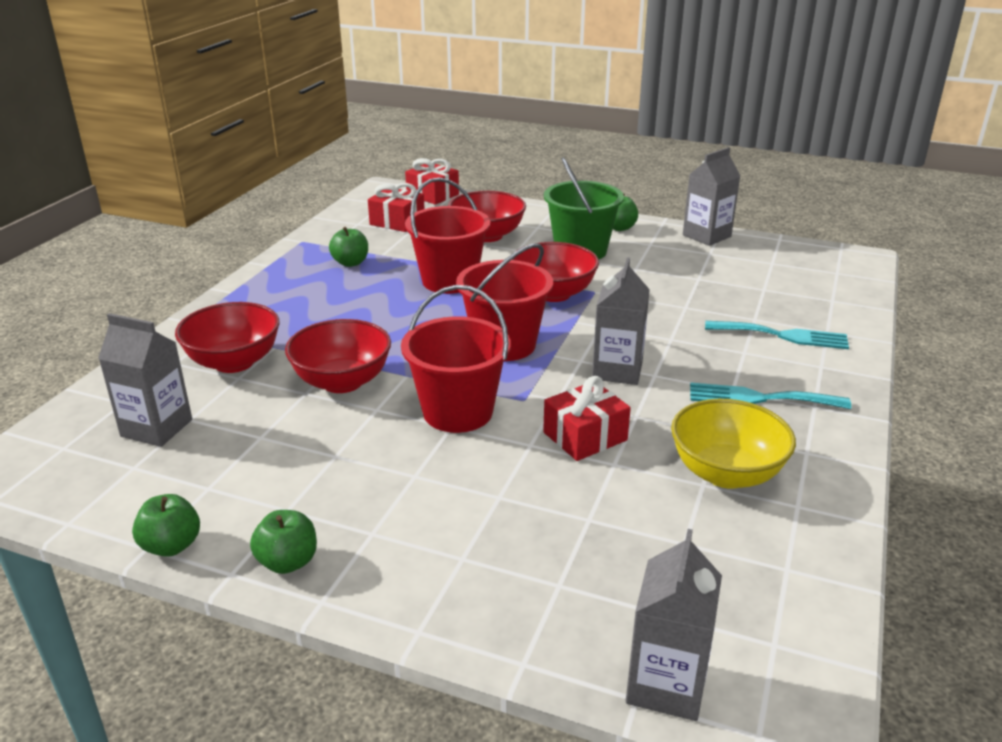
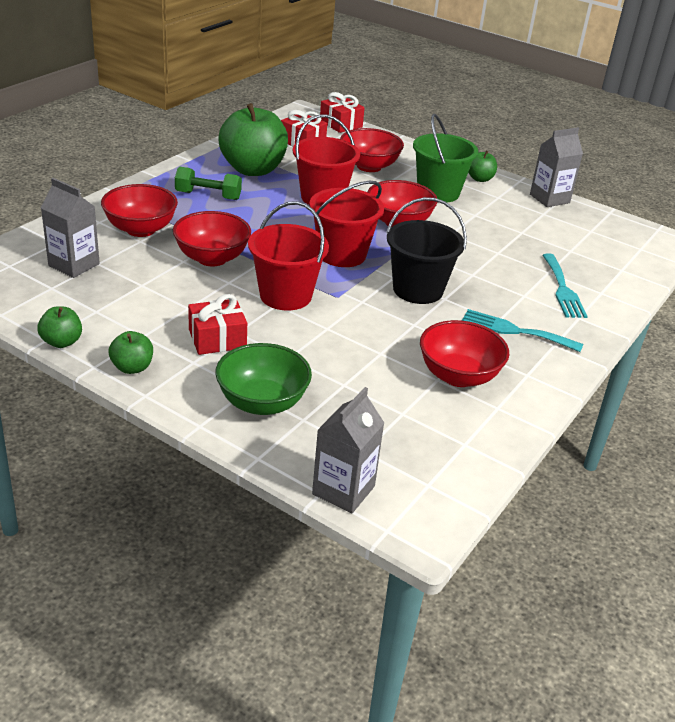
camera: 10 degrees right, 5 degrees up
(307, 303) = (208, 195): none -> green dumbbell
(350, 263) = (253, 169): green apple -> green apple, size x2.20
(492, 573) = (262, 402): none -> green bowl
(585, 436) = (369, 330): red gift -> red gift (217, 339)
(617, 370) = (418, 290): grey carton -> black bucket
(726, 473) = (458, 376): yellow bowl -> red bowl
(783, 335) = (562, 289): turquoise fork -> turquoise fork turned 60 degrees clockwise

